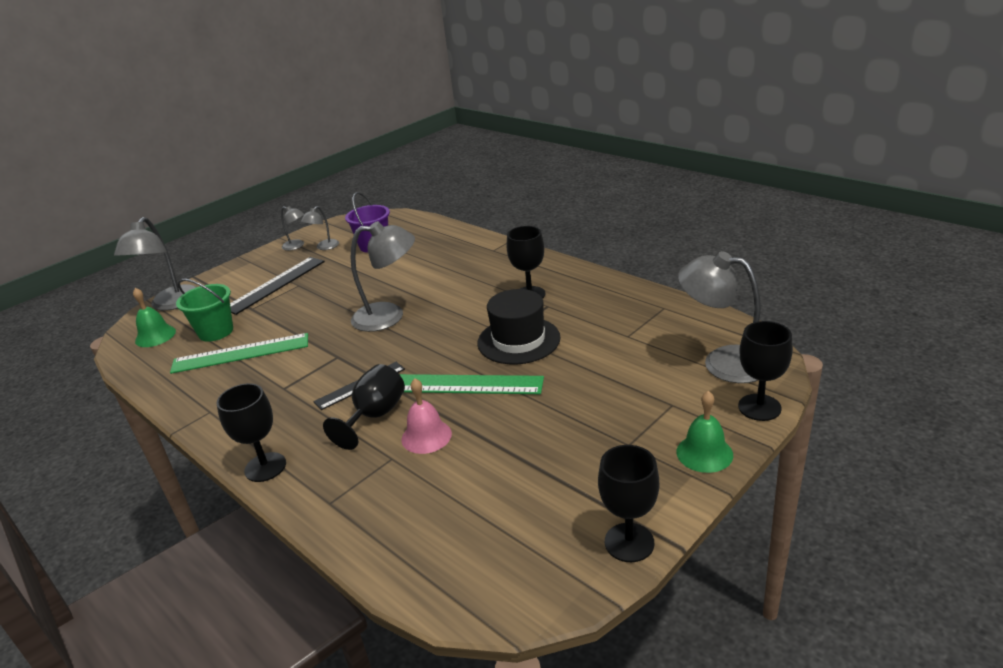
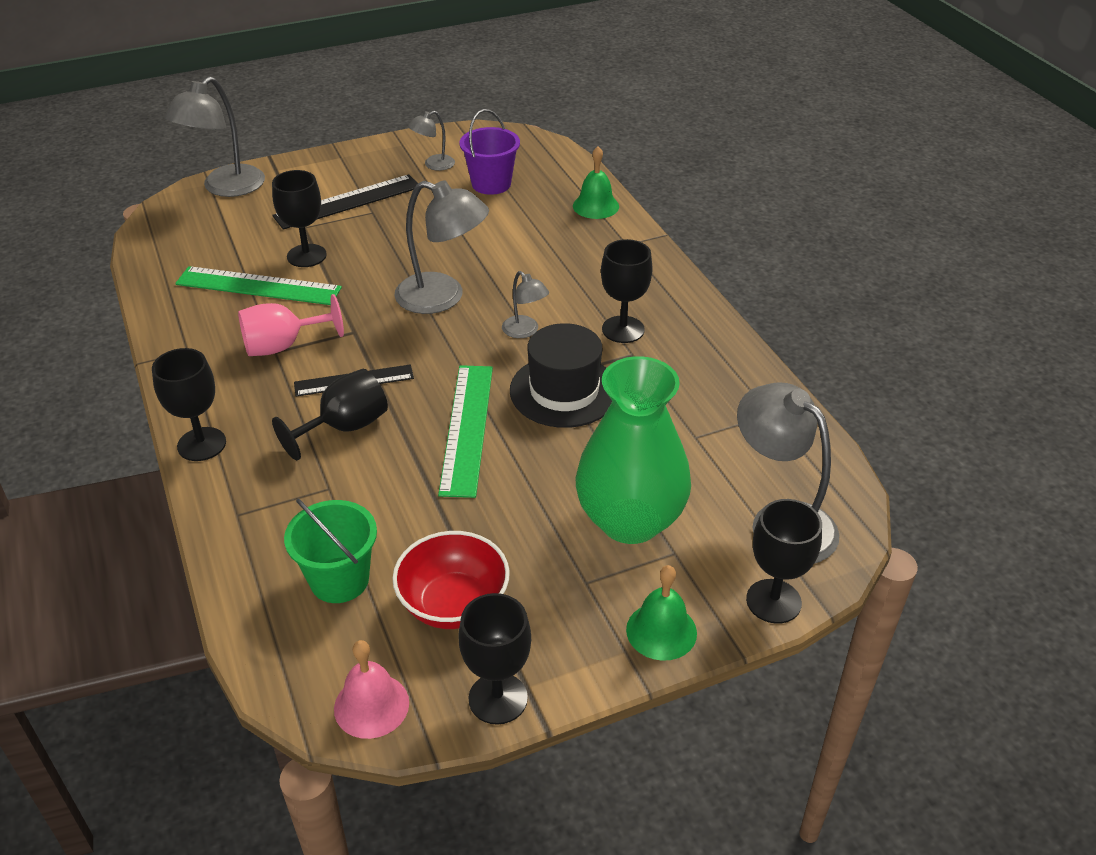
camera: 20 degrees right, 10 degrees up
(155, 336) = (187, 227): green bell -> green bell (595, 206)
(216, 332) = (249, 245): green bucket -> green bucket (339, 580)
(266, 324) = (306, 256): none -> black goblet
(287, 383) = (283, 346): none -> pink goblet
(297, 246) = (404, 151): grey lamp -> grey lamp (525, 331)
(426, 436) = (380, 476): pink bell -> pink bell (371, 705)
(467, 385) = (467, 428): green ruler -> green ruler turned 60 degrees clockwise
(546, 495) = (453, 604): none -> red bowl
(626, 397) = (630, 520): none -> green vase

